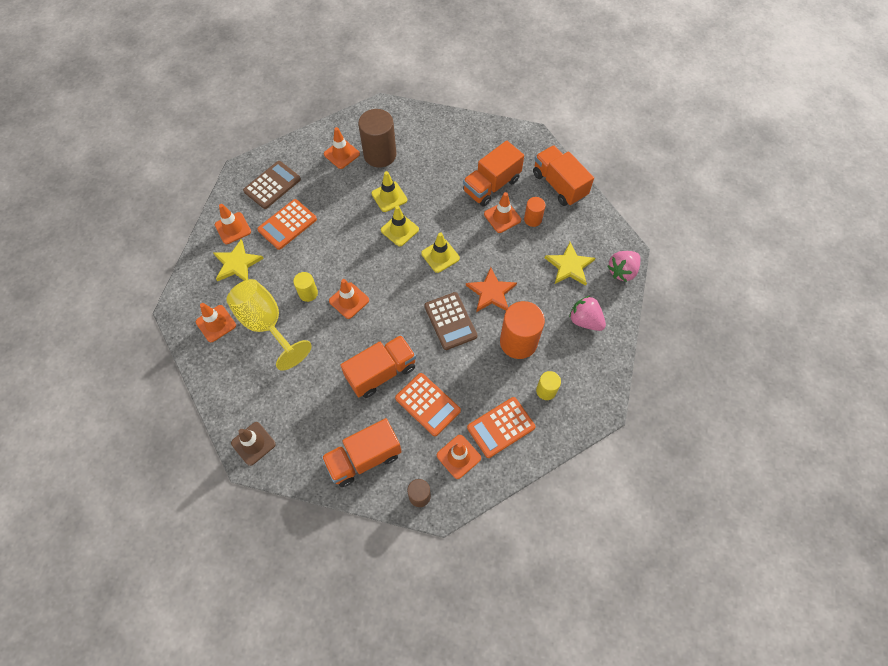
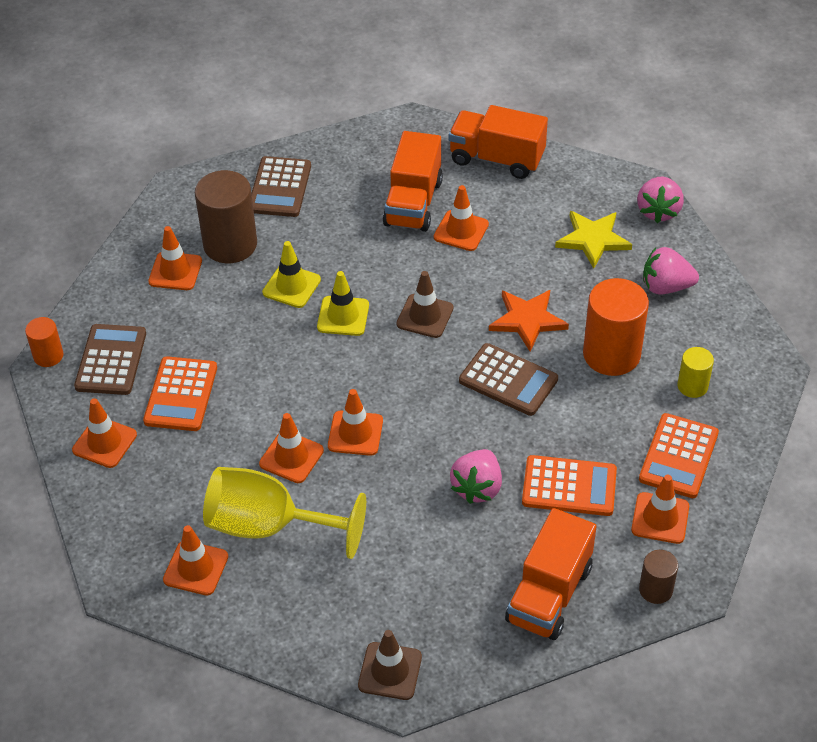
camera: 35 degrees left, 15 degrees down
(237, 264) = (154, 481): yellow star -> none
(308, 293) = (291, 457): yellow cylinder -> orange traffic cone
(381, 372) = (477, 487): orange truck -> pink strawberry
(431, 136) = (280, 187): none -> brown calculator
(440, 256) = (425, 316): yellow traffic cone -> brown traffic cone
(533, 219) = (501, 213): orange cylinder -> orange cylinder (48, 356)

